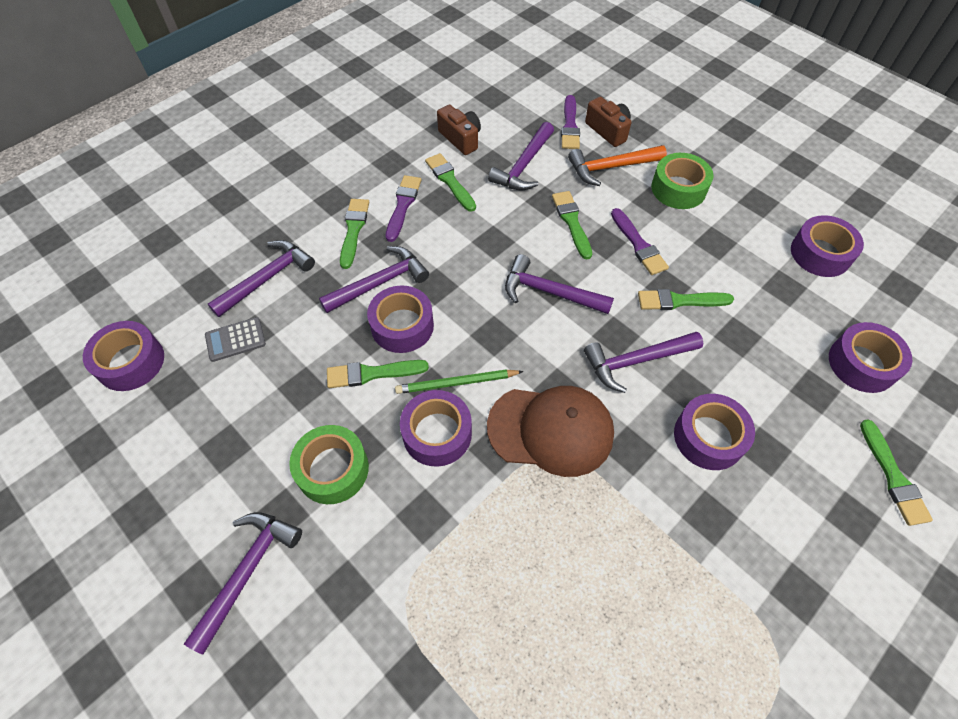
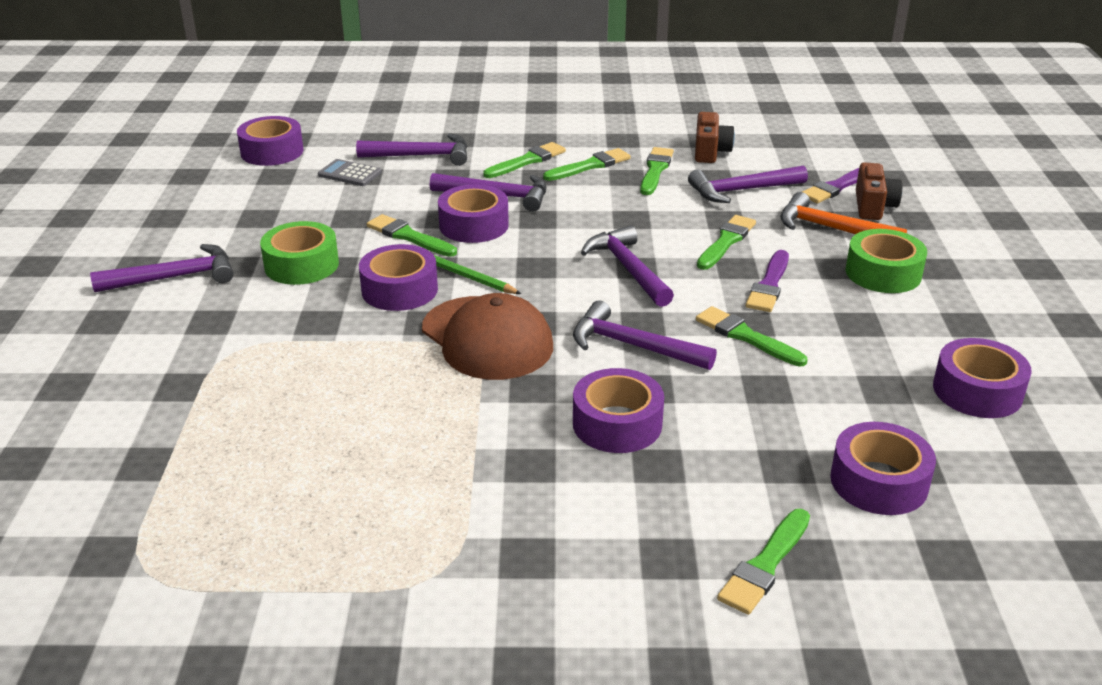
camera: 45 degrees right, 25 degrees down
(403, 205) = (590, 166): purple brush -> green brush

